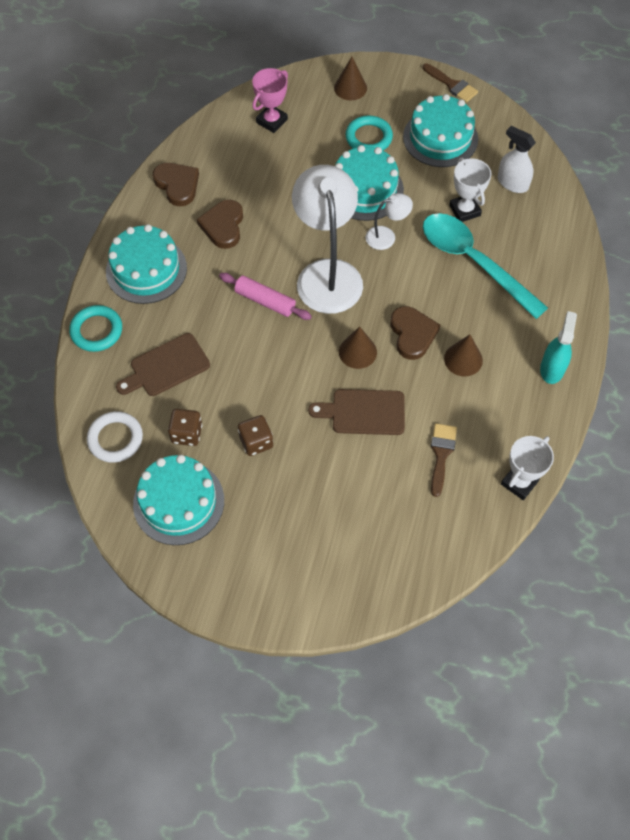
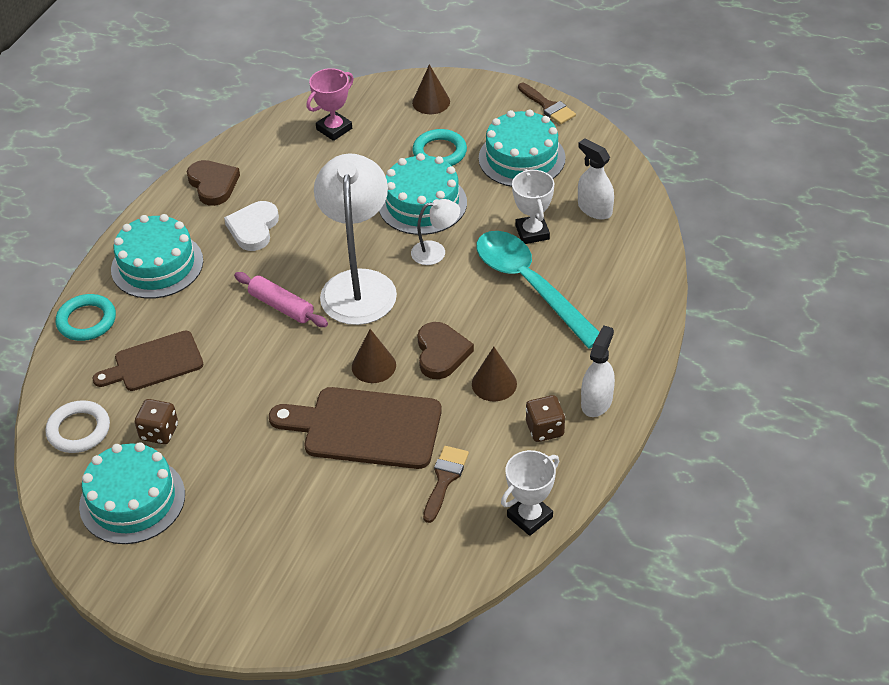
camera: 10 degrees right, 15 degrees down
(223, 226) = (253, 228): brown heart -> white heart
(256, 442) = (235, 447): brown dice -> brown dice (545, 429)
(364, 412) = (365, 428): brown cutting board -> brown cutting board, size x1.52
(552, 368) = (596, 402): turquoise spray bottle -> white spray bottle

